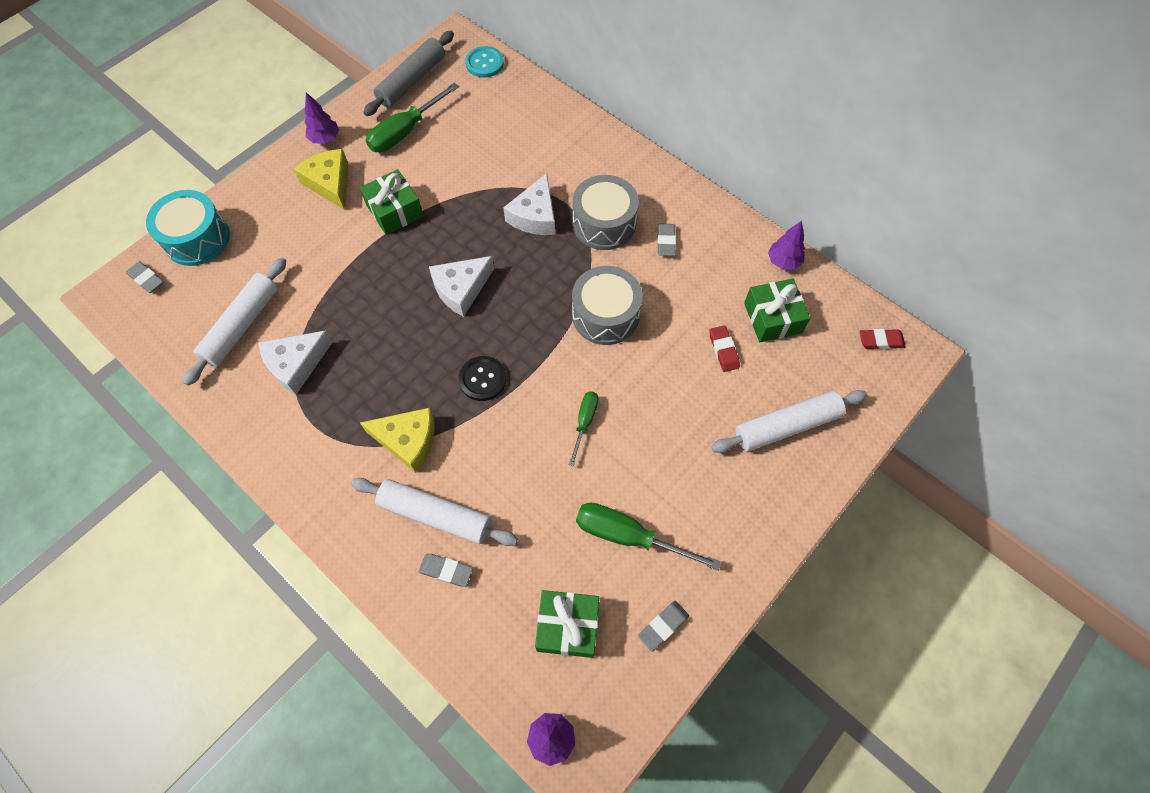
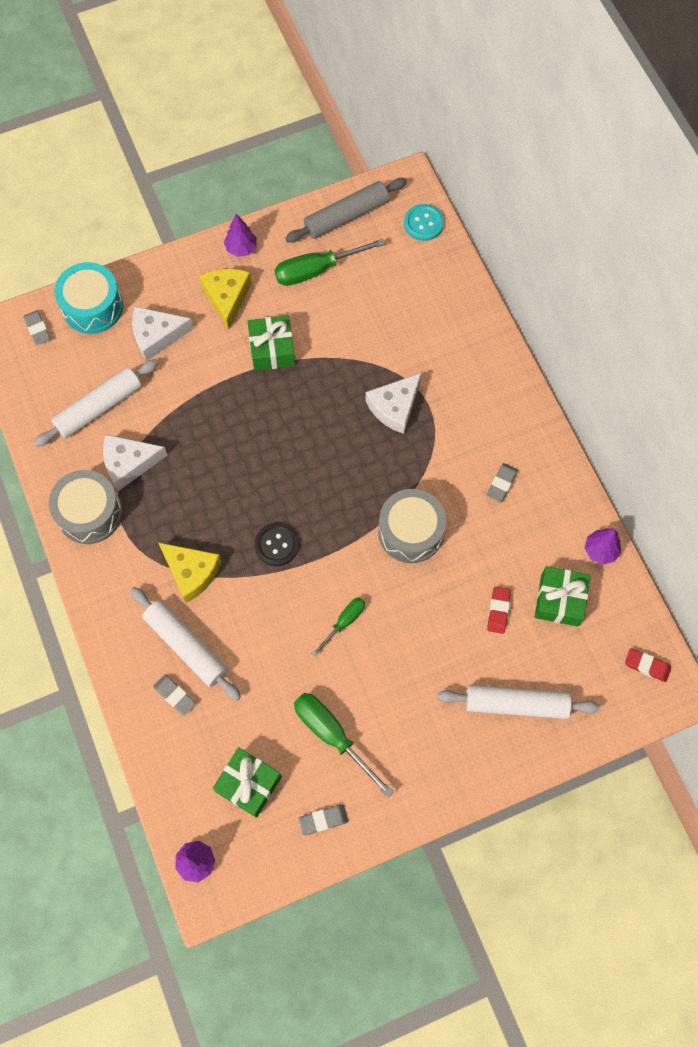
camera: 25 degrees right, 5 degrees up
(461, 289) = (296, 452): white cheese -> white cheese (156, 335)
(604, 223) = (454, 441): grey drum -> grey drum (89, 513)

